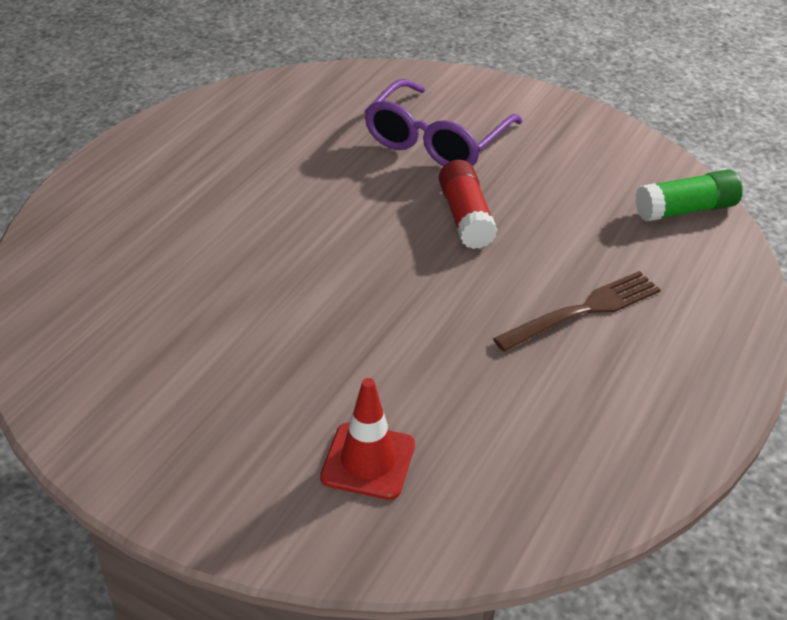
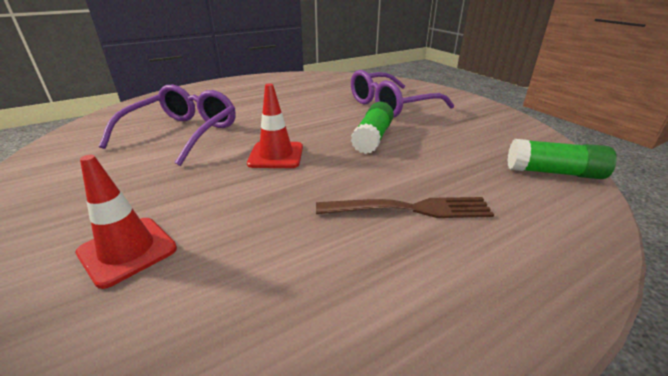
camera: 30 degrees right, 10 degrees down
(205, 295) = (182, 133): none -> purple glasses
(377, 288) = (276, 155): none -> red traffic cone
(465, 217) = (373, 138): red glue stick -> green glue stick

